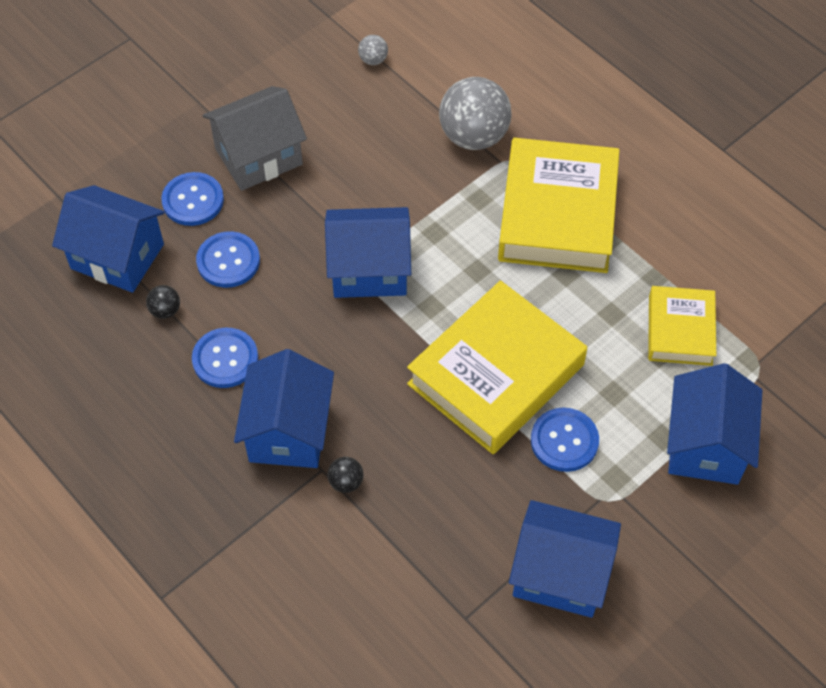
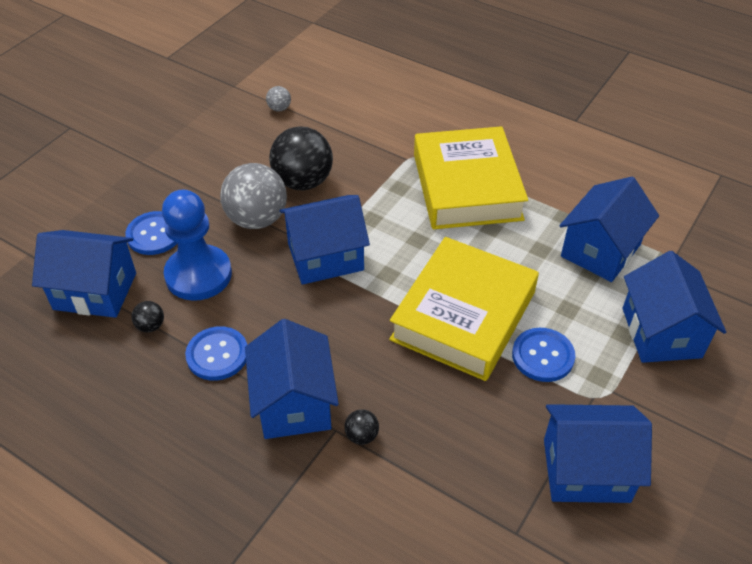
camera: 15 degrees left, 10 degrees down
(228, 261) = (198, 275): blue button -> blue pawn
(258, 156) = (203, 191): grey house -> none
(372, 167) = (303, 182): none -> black ball
(473, 136) = (378, 145): grey ball -> grey ball (257, 219)
(680, 330) = (600, 250): yellow book -> blue house

